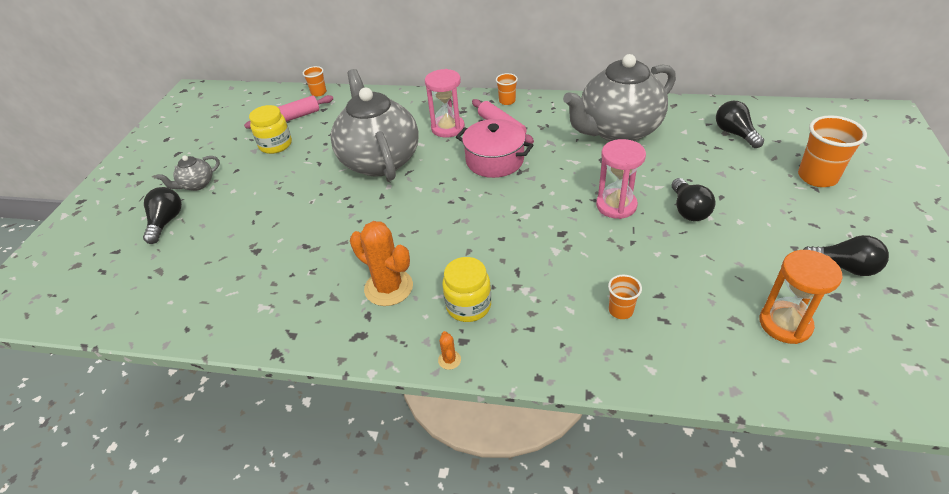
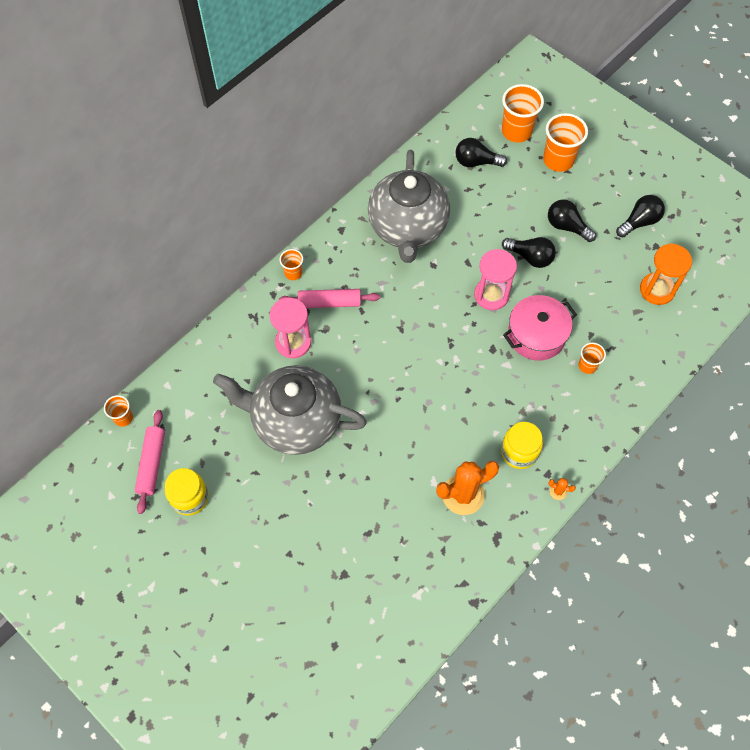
camera: 60 degrees left, 20 degrees up
(166, 222) = (239, 639): black light bulb -> black light bulb (567, 227)
(197, 185) = (198, 594): grey teapot -> none
(494, 160) = (371, 336): pink pot -> pink pot (536, 335)
(803, 139) = (516, 131): none -> orange cup

